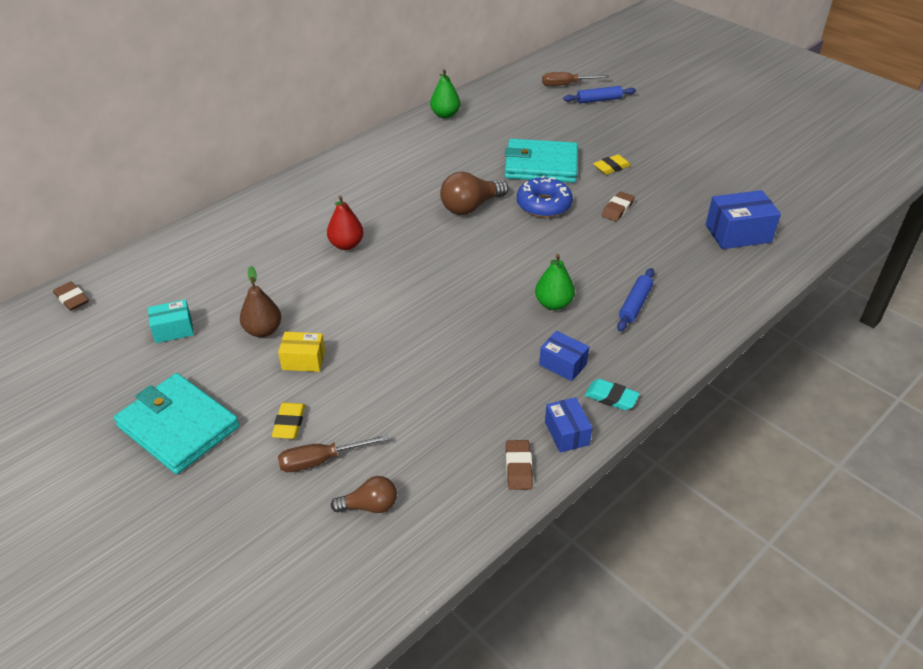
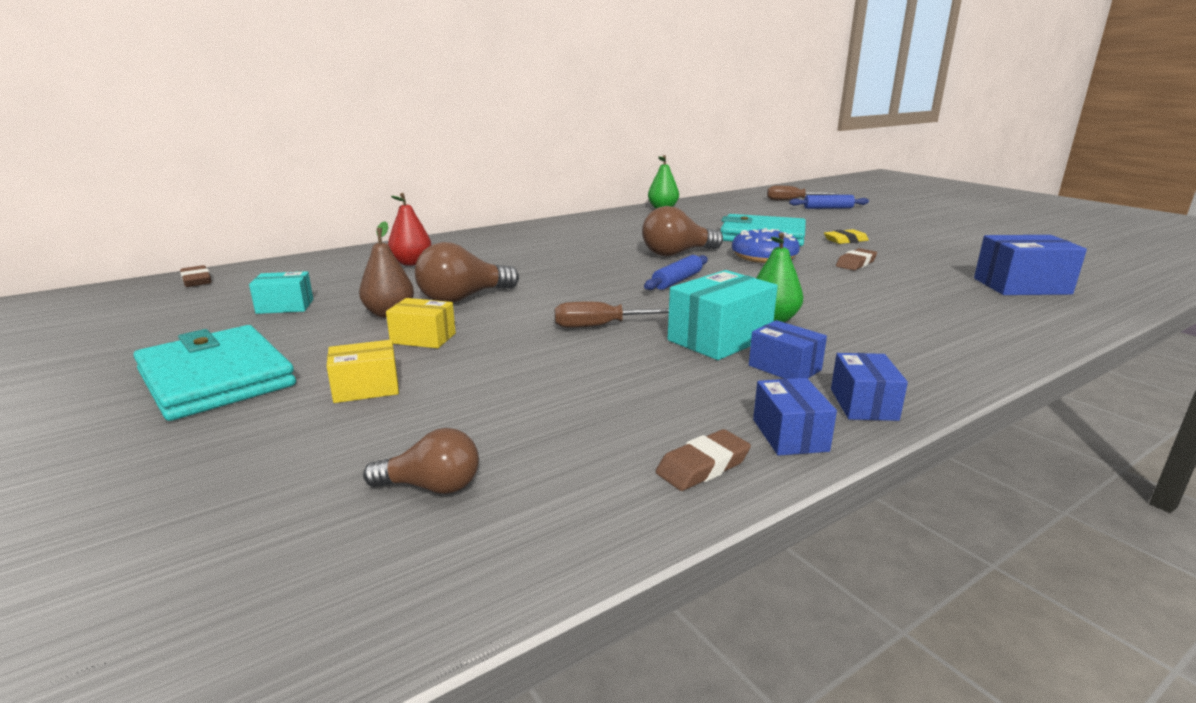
camera: 10 degrees right, 20 degrees down
(289, 423) = (366, 388): yellow eraser -> yellow box
(312, 301) = (463, 298): none -> brown light bulb
(321, 460) = (386, 428): brown screwdriver -> brown screwdriver (602, 326)
(346, 245) = (524, 267): red pear -> red pear (411, 263)
(517, 334) = (719, 339): none -> turquoise box
(518, 467) = (703, 466): brown eraser -> brown eraser turned 45 degrees clockwise
(611, 397) = (863, 404): turquoise eraser -> blue box
(635, 304) = (889, 327): blue rolling pin -> blue rolling pin (677, 281)

